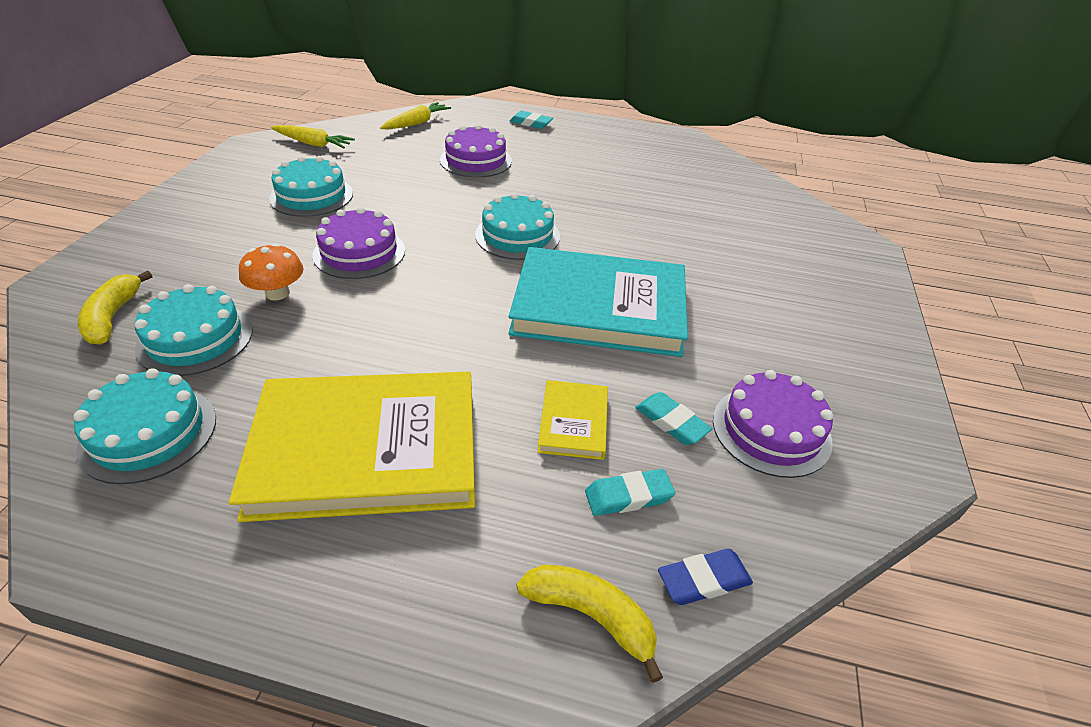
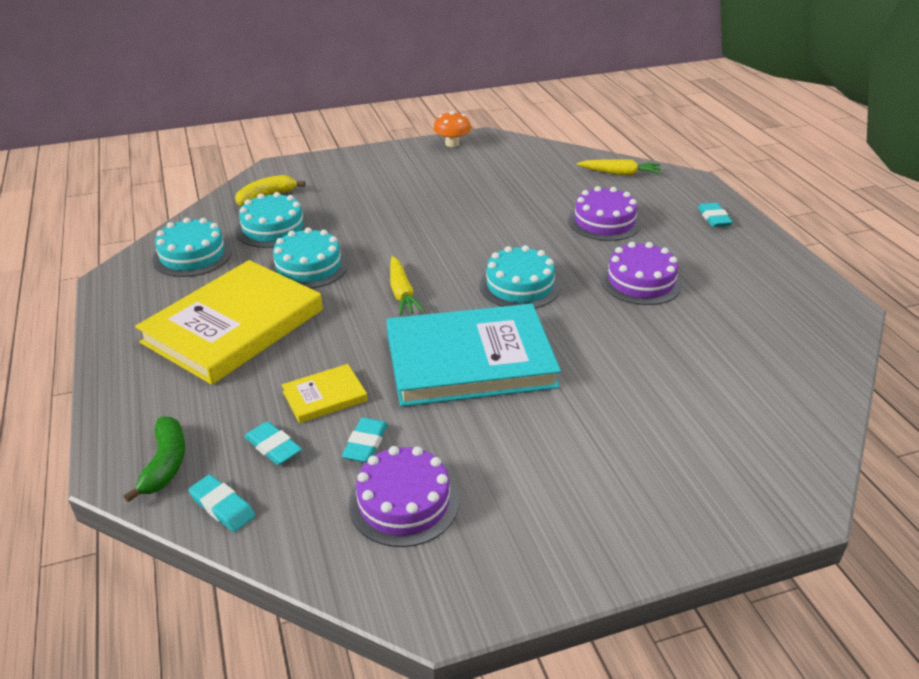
camera: 60 degrees right, 5 degrees down
(277, 293) = (339, 230): orange mushroom -> orange mushroom (452, 143)
(311, 196) = (456, 187): turquoise cake -> turquoise cake (308, 266)
(313, 144) = (522, 154): yellow carrot -> yellow carrot (402, 293)
(359, 252) = (414, 235): purple cake -> purple cake (640, 281)
(367, 449) = (234, 326): yellow book -> yellow book turned 75 degrees clockwise
(590, 615) = (165, 464): yellow banana -> green banana
(599, 307) = (470, 360): turquoise book -> turquoise book turned 75 degrees counterclockwise
(703, 580) = (222, 506): blue eraser -> turquoise eraser

